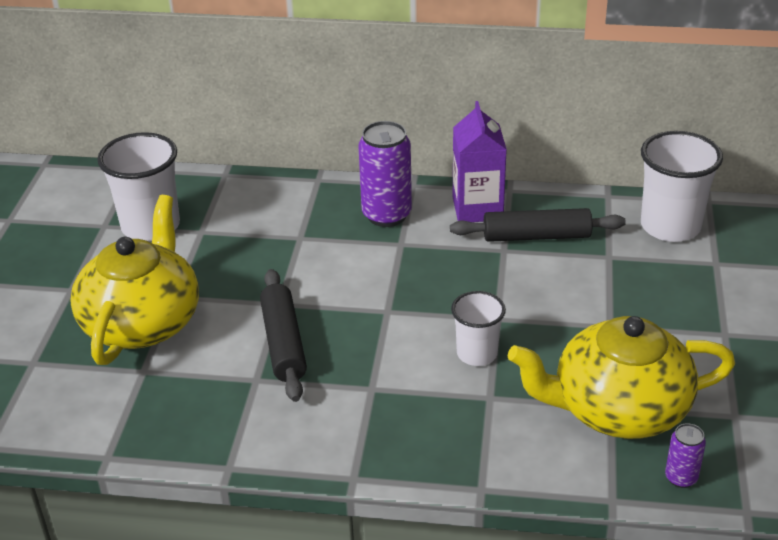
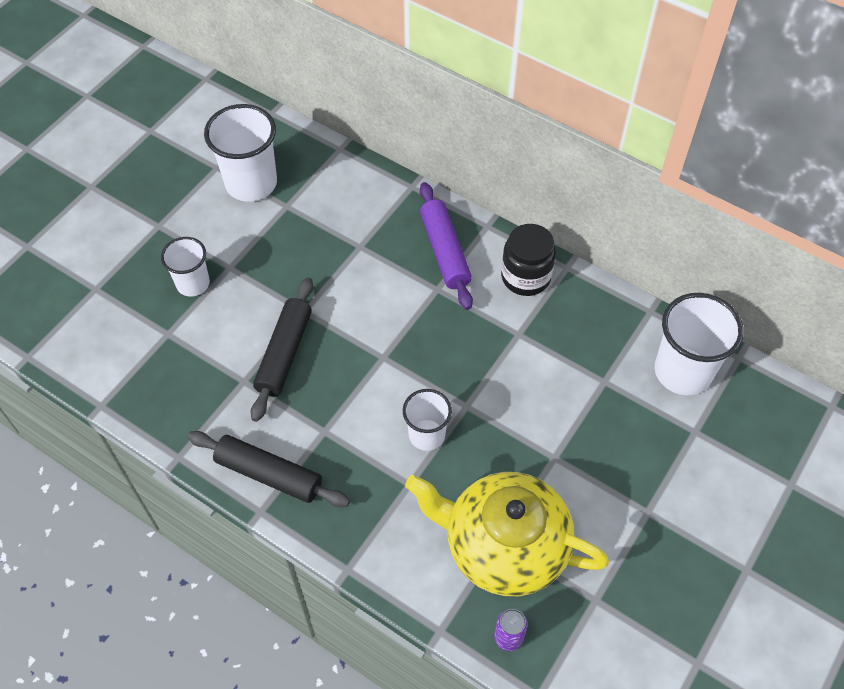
camera: 25 degrees right, 20 degrees up
(143, 322) = (193, 283): yellow teapot -> white cup
(386, 215) = (445, 251): purple can -> purple rolling pin
(477, 208) = (525, 277): purple carton -> black jar
(536, 236) = (556, 331): black rolling pin -> black rolling pin (269, 474)

